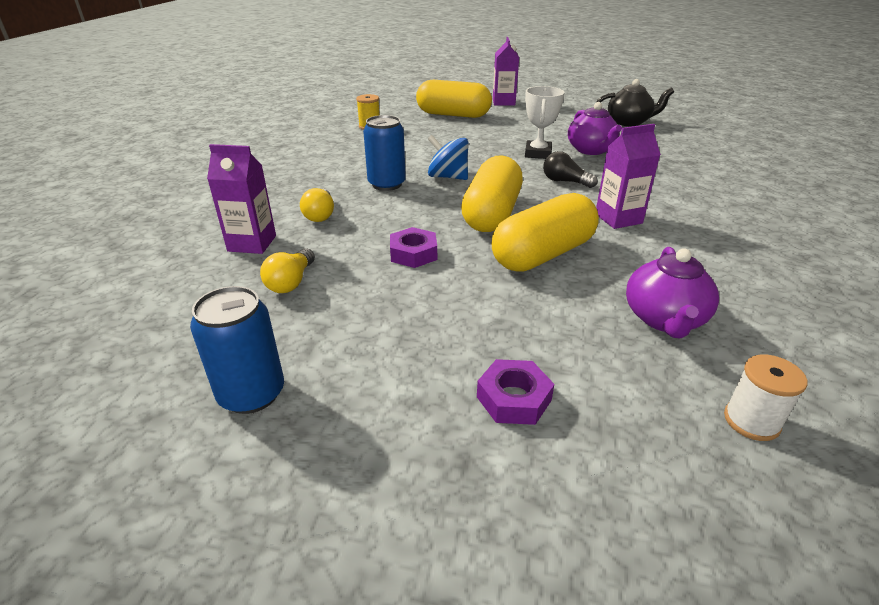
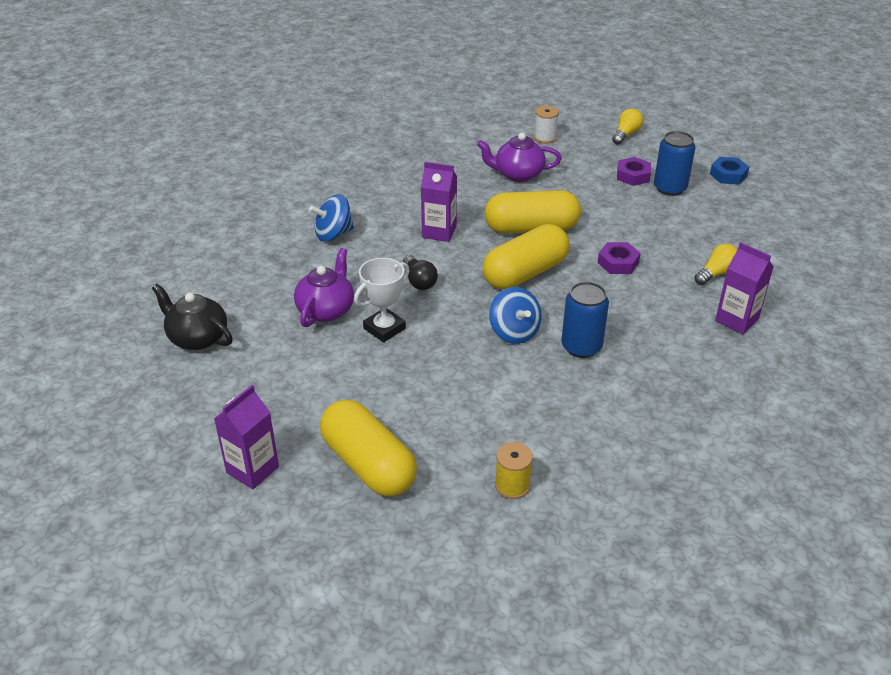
camera: 145 degrees left, 5 degrees up
(252, 394) = (756, 220): blue can -> blue can (670, 188)
(320, 215) = (667, 330): yellow light bulb -> yellow light bulb (626, 134)
(340, 499) = (728, 175): none -> blue nut
(664, 319) = (518, 174): purple teapot -> purple teapot turned 135 degrees counterclockwise
(690, 187) = (333, 234): none -> blue spinning top

